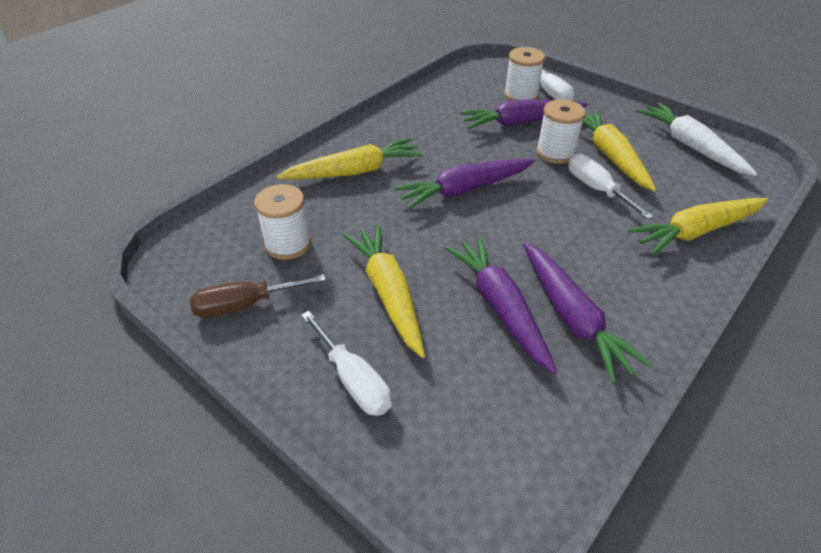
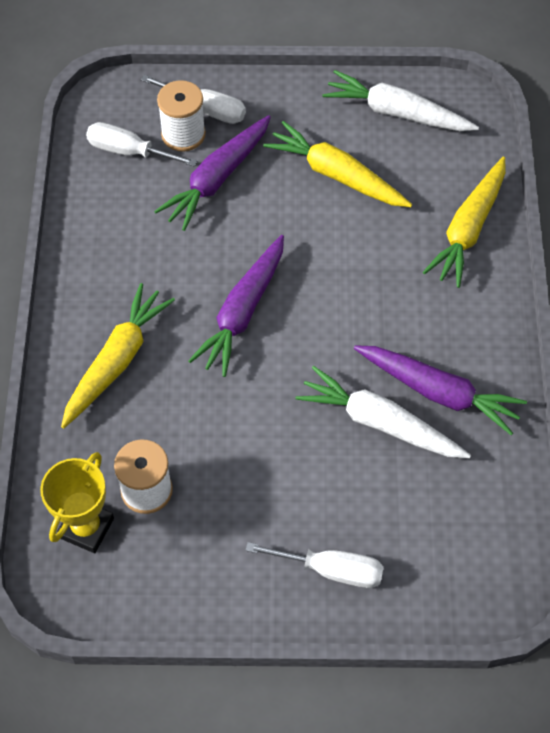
camera: 40 degrees left, 15 degrees up
(227, 240) = (86, 528): none -> yellow trophy
(244, 305) = (178, 576): brown screwdriver -> none
(388, 293) = (283, 475): yellow carrot -> none
(500, 307) = (380, 423): purple carrot -> white carrot
(555, 153) = (284, 204): white spool -> none
(596, 189) = (356, 230): white screwdriver -> white screwdriver (129, 151)

